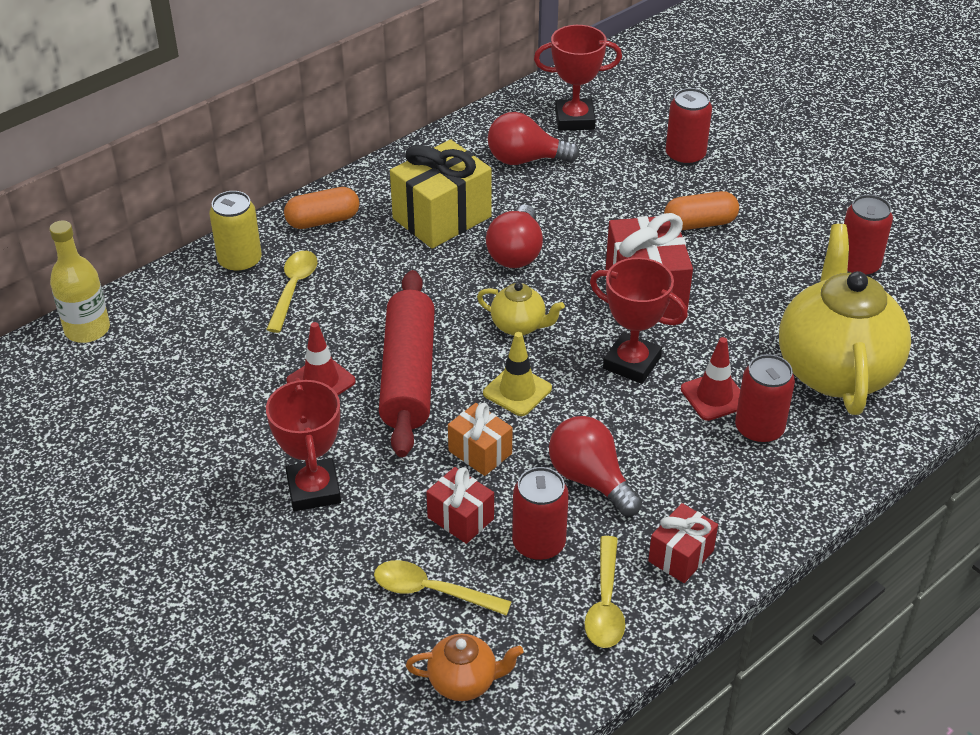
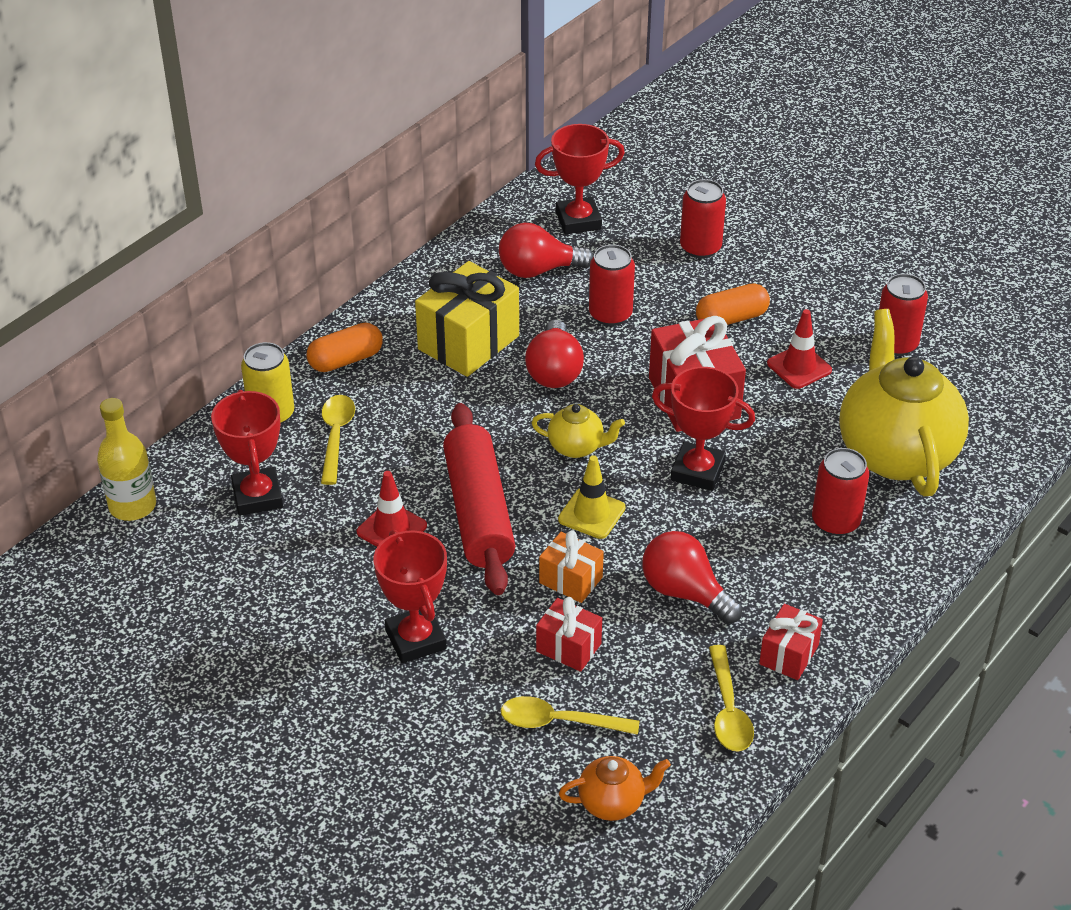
camera: 10 degrees left, 0 degrees up
(204, 335) = (257, 496): none -> red trophy
(538, 544) = (650, 662): red can -> red can (610, 314)
(714, 396) = (785, 494): red traffic cone -> red traffic cone (799, 367)

